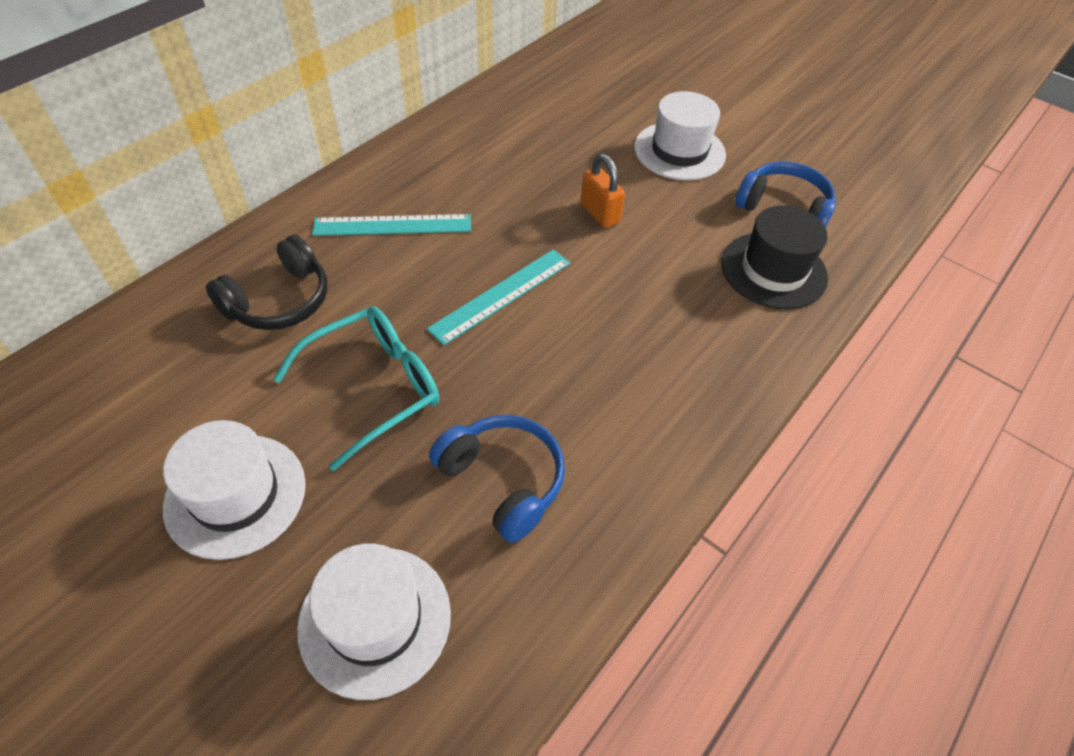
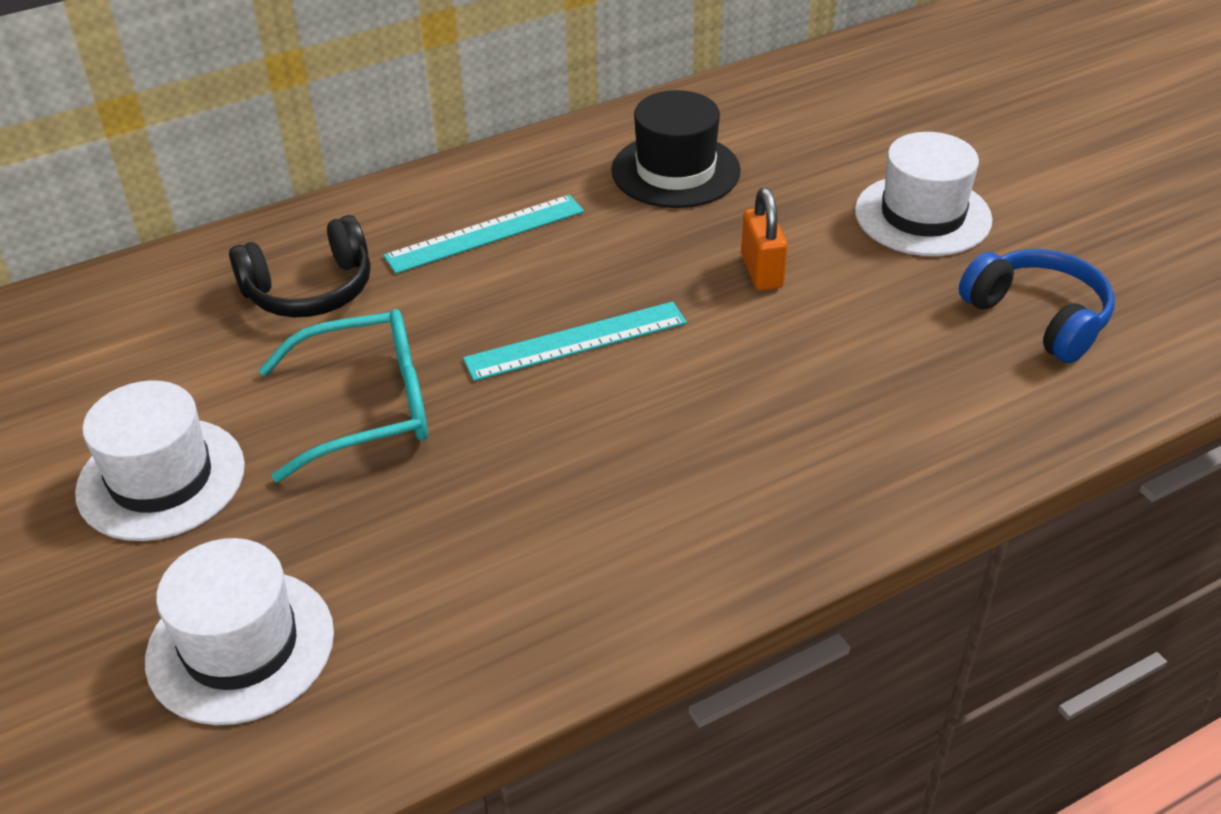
camera: 25 degrees right, 10 degrees down
(392, 225) = (485, 234): turquoise ruler -> turquoise ruler turned 45 degrees counterclockwise
(503, 481) = (462, 546): blue headphones -> none
(773, 270) = (973, 392): black hat -> black hat (675, 171)

